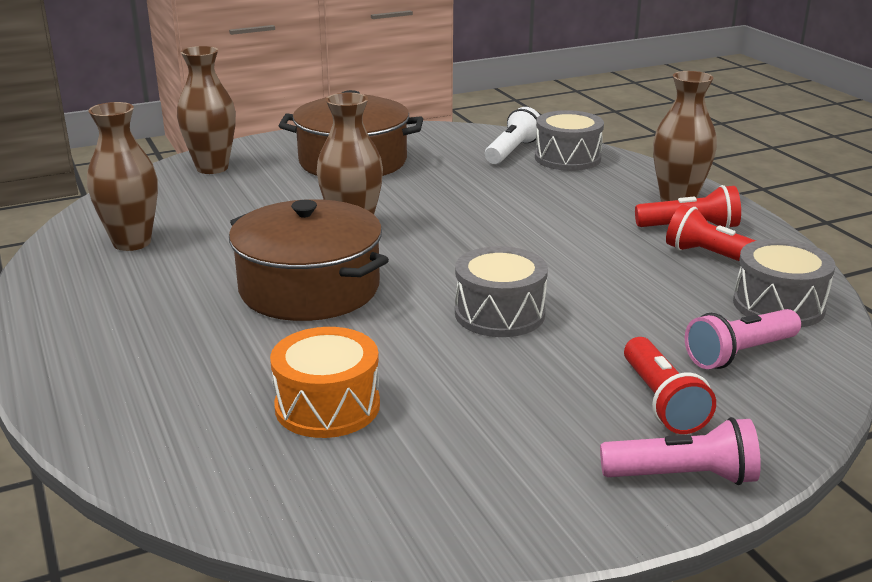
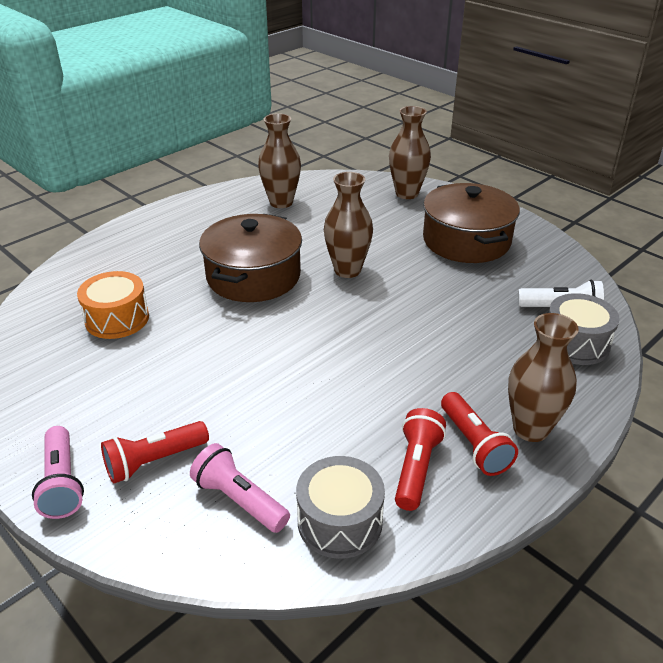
camera: 70 degrees right, 10 degrees up
(499, 314) = (253, 361): grey drum -> none

